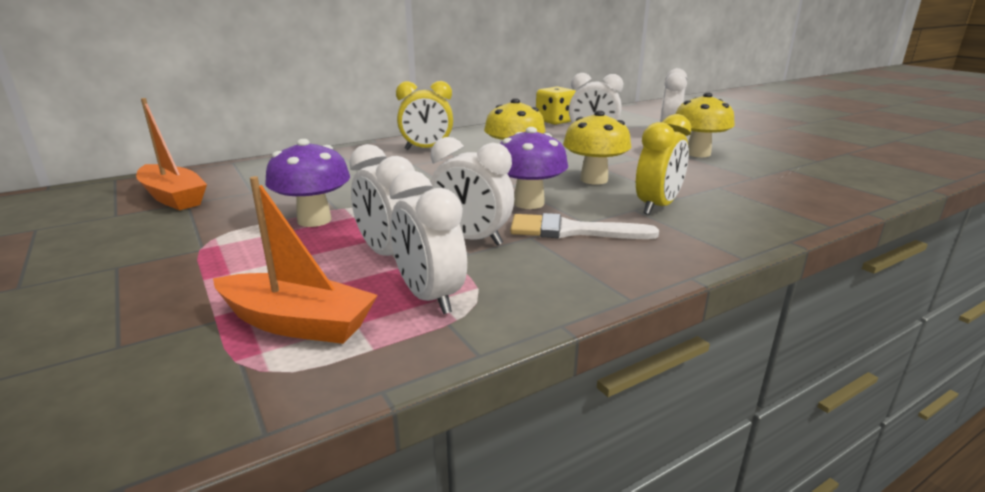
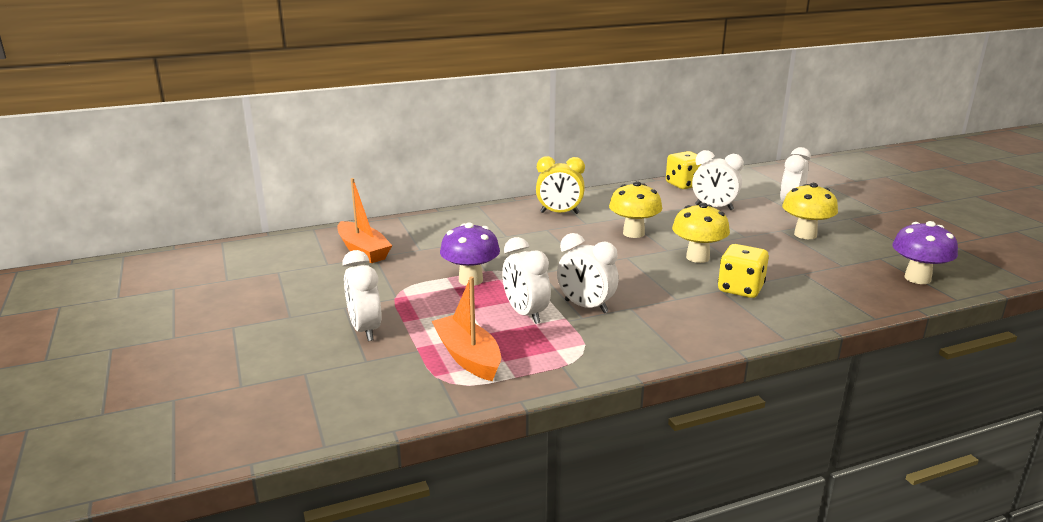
camera: 10 degrees right, 0 degrees up
(297, 323) = (468, 357): orange boat -> orange boat turned 150 degrees counterclockwise
(429, 297) = (551, 348): white clock -> white clock (365, 330)
(529, 203) = (636, 277): purple mushroom -> purple mushroom (917, 278)
(572, 231) = (663, 305): white brush -> none
(657, 207) = (740, 289): yellow clock -> yellow dice

